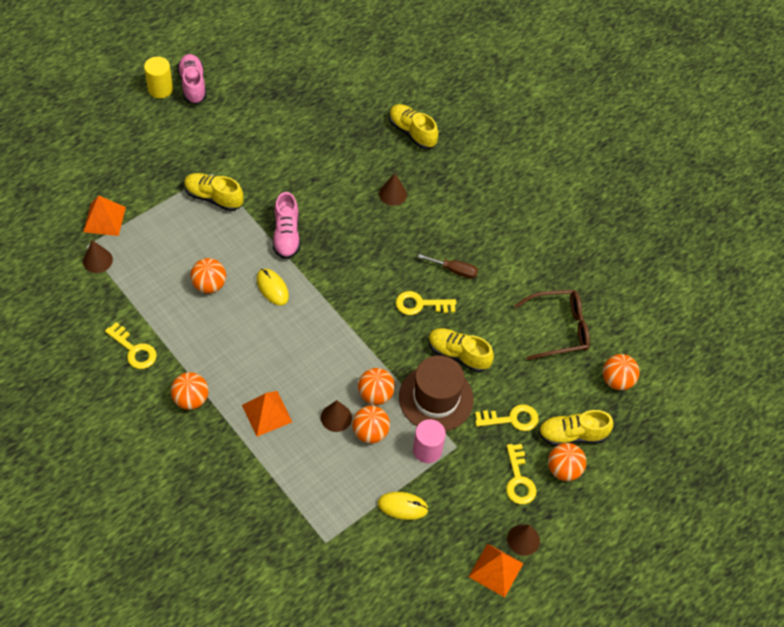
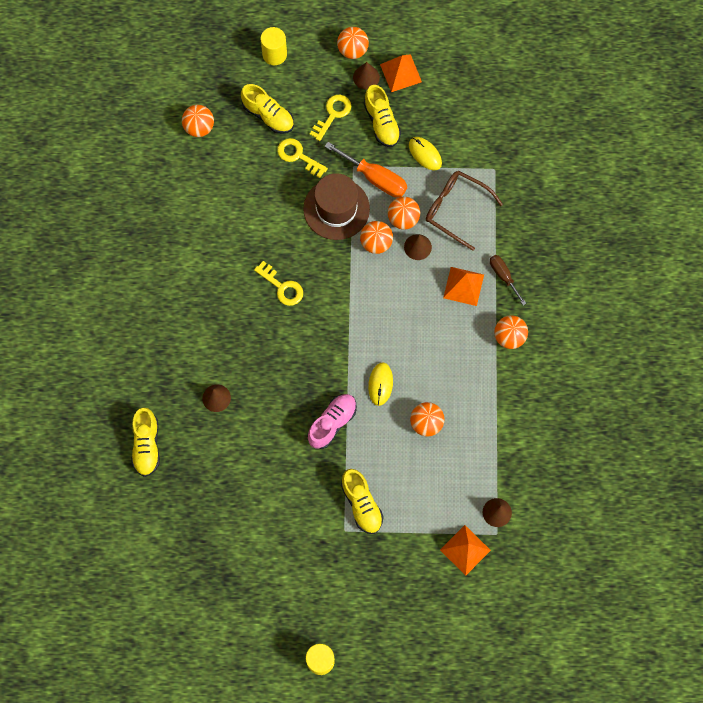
camera: 135 degrees left, 15 degrees up
(134, 350) = (522, 408): yellow key -> none
(193, 85) = (288, 643): pink shoe -> none
(427, 450) = (375, 178): pink cylinder -> orange screwdriver
(454, 270) = (231, 295): brown screwdriver -> brown screwdriver (503, 276)
(458, 355) = (291, 228): yellow shoe -> yellow shoe (381, 123)
(560, 329) = (200, 192): brown glasses -> brown glasses (455, 209)
(564, 469) = (296, 99): orange ball -> orange ball (352, 50)
(624, 496) = (274, 54): none -> yellow cylinder

